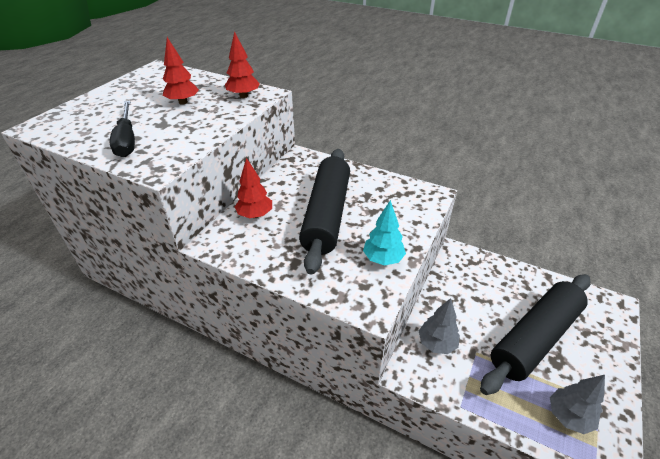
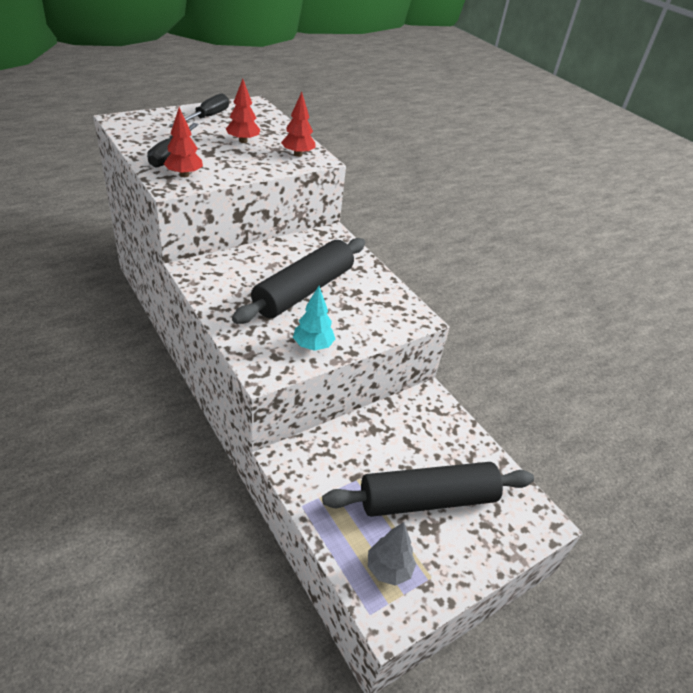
camera: 25 degrees right, 0 degrees up
(126, 94) = (207, 117): none -> black screwdriver
(255, 215) = (245, 264): red tree -> red tree (184, 175)
(436, 343) = (330, 452): grey tree -> none

